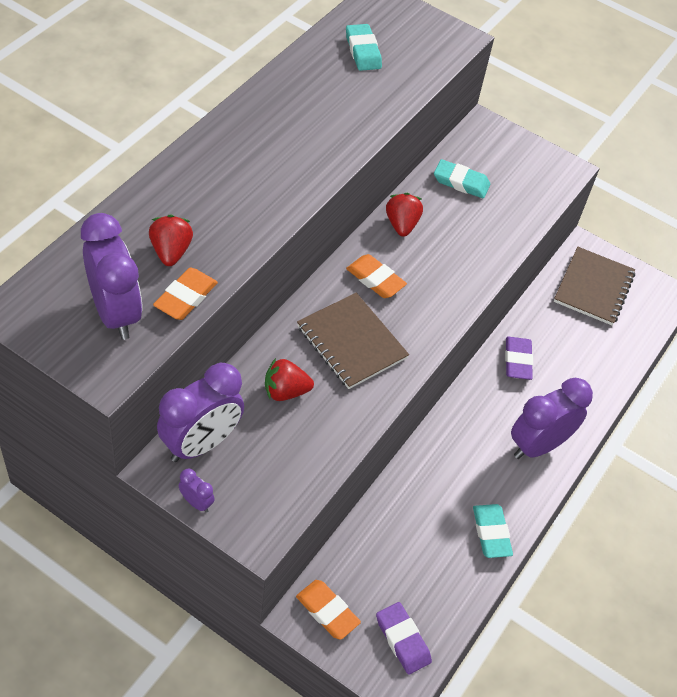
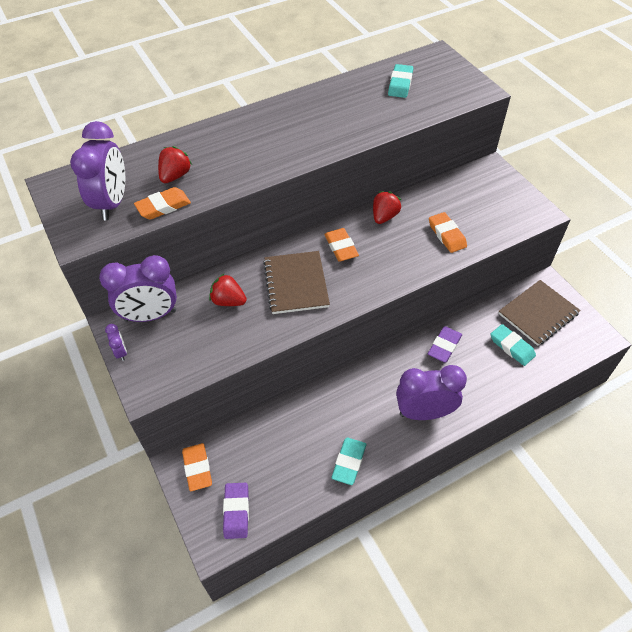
camera: 35 degrees right, 0 degrees up
(461, 182) = (448, 200): turquoise eraser -> turquoise eraser (512, 347)
(483, 226) = (447, 235): none -> orange eraser

